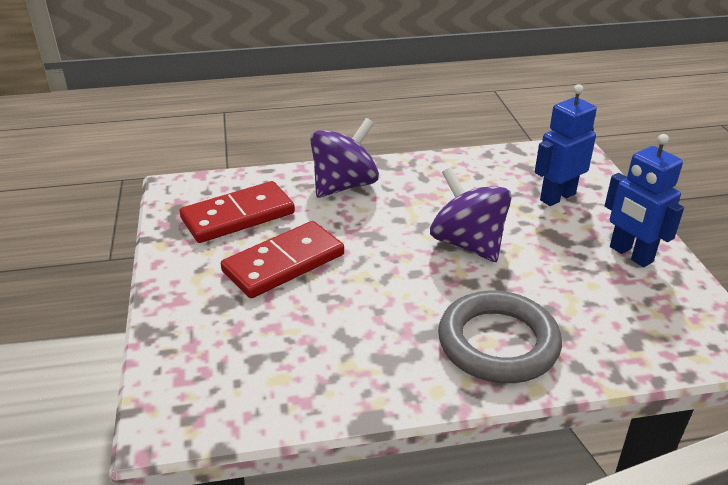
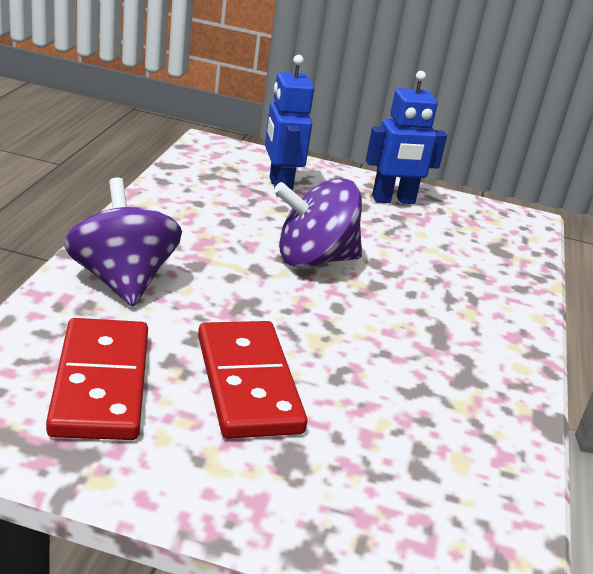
camera: 70 degrees left, 5 degrees down
(498, 343) = (473, 309): grey ring -> none

